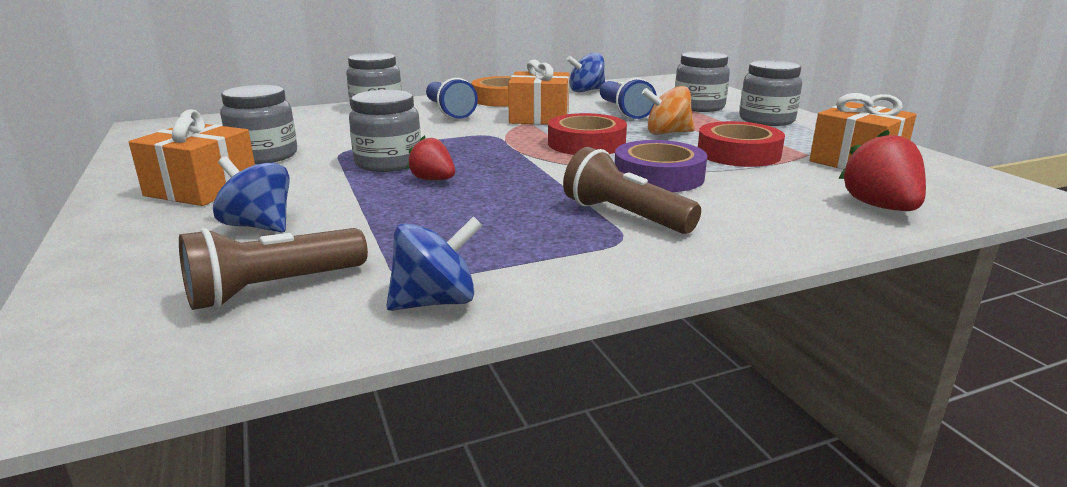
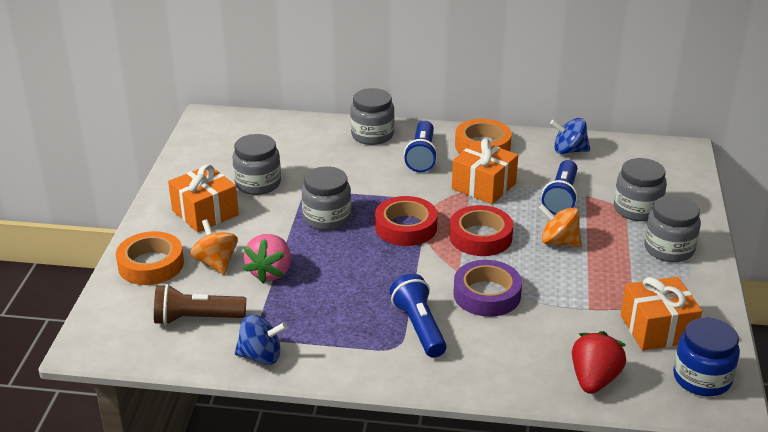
camera: 30 degrees right, 10 degrees up
(137, 251) = (151, 264): none -> orange tape
(259, 226) = (216, 263): blue spinning top -> orange spinning top
(357, 216) = (270, 272): none -> pink strawberry
(433, 180) = (339, 248): red strawberry -> none
(624, 216) = (419, 327): brown flashlight -> blue flashlight
(738, 153) = (579, 287): red tape -> red tape (406, 227)
(962, 181) = (702, 378): none -> blue jar

